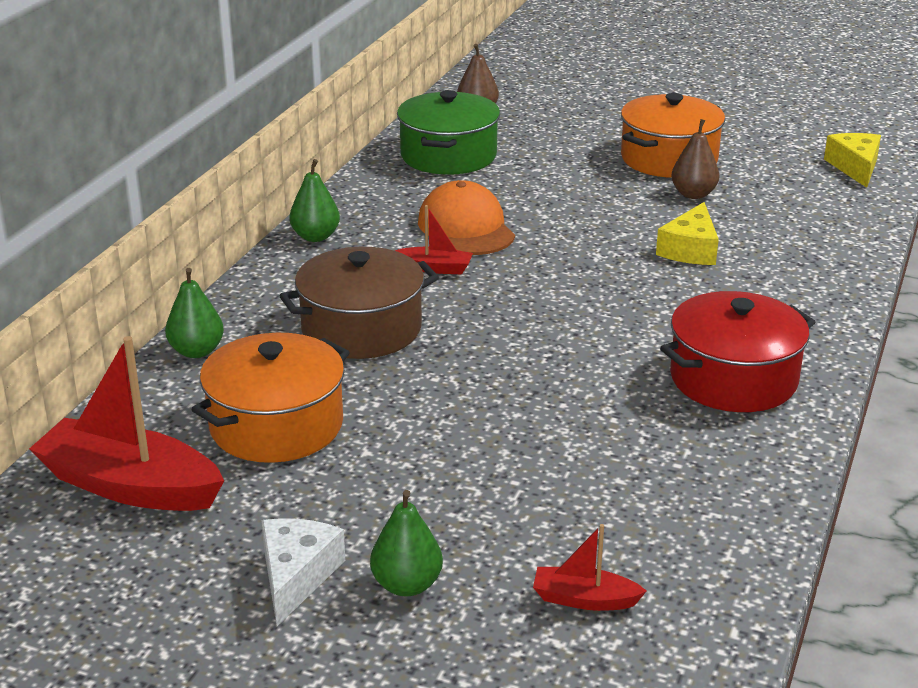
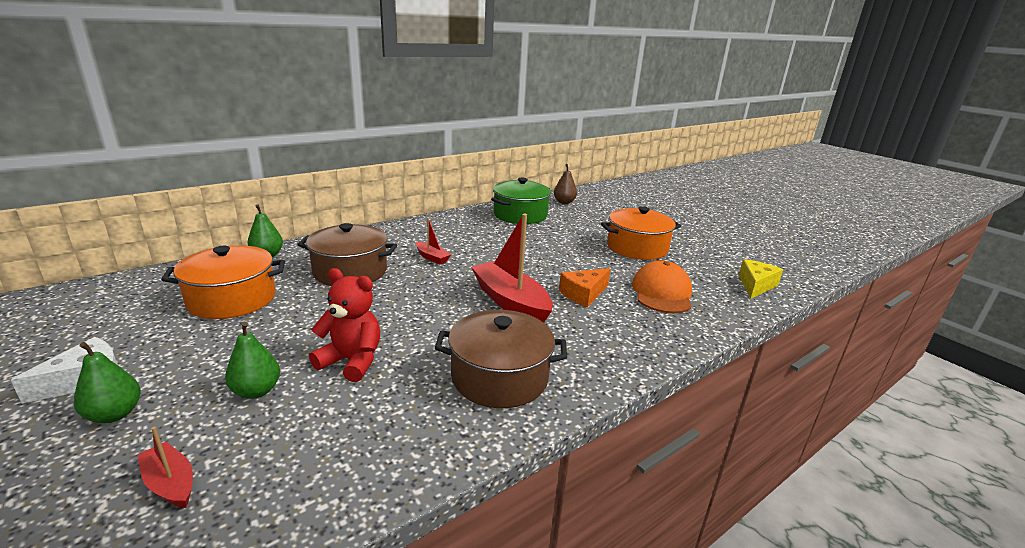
camera: 30 degrees right, 5 degrees down
(130, 486) = (126, 300): red boat -> red boat (510, 302)
(315, 237) = (403, 228): green pear -> green pear (256, 391)
(466, 228) = (477, 245): orange cap -> orange cap (662, 293)
(559, 429) = (352, 361): none -> red teddy bear
(690, 249) = (583, 294): yellow cheese -> orange cheese
(693, 194) = (627, 268): brown pear -> none
(733, 379) = (499, 377): red pot -> brown pot

